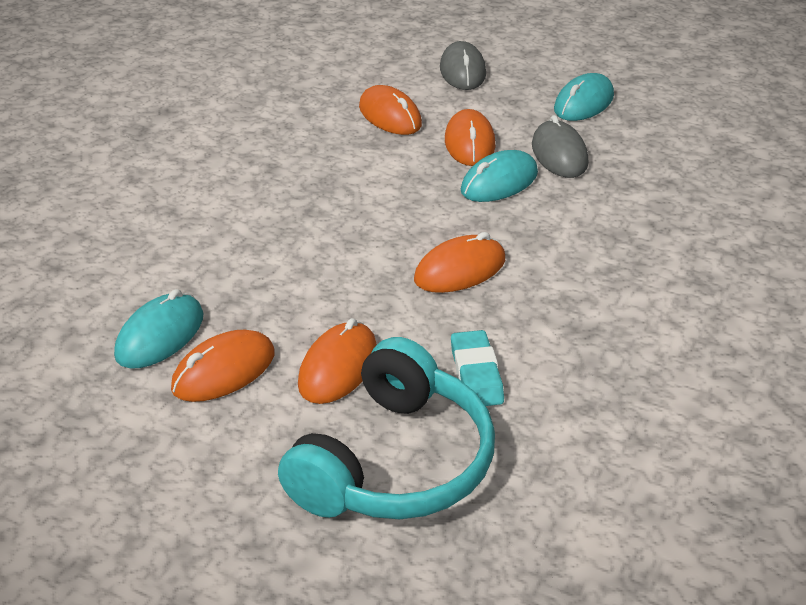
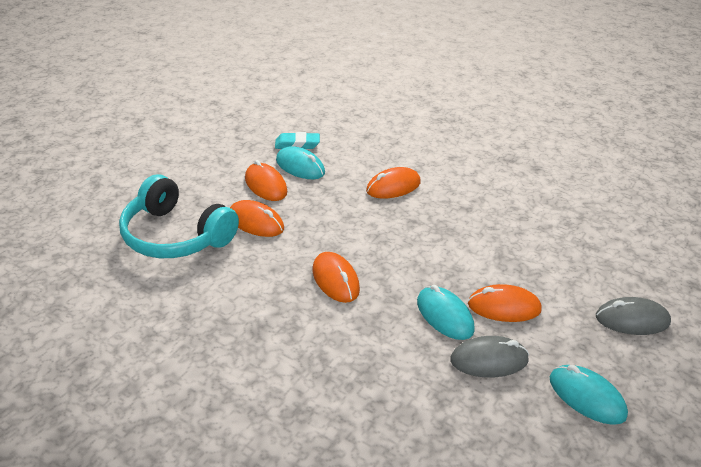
camera: 95 degrees right, 0 degrees up
(390, 116) = (542, 268): orange mouse -> orange mouse (393, 187)
(476, 374) = (231, 273): turquoise eraser -> turquoise eraser (297, 144)

